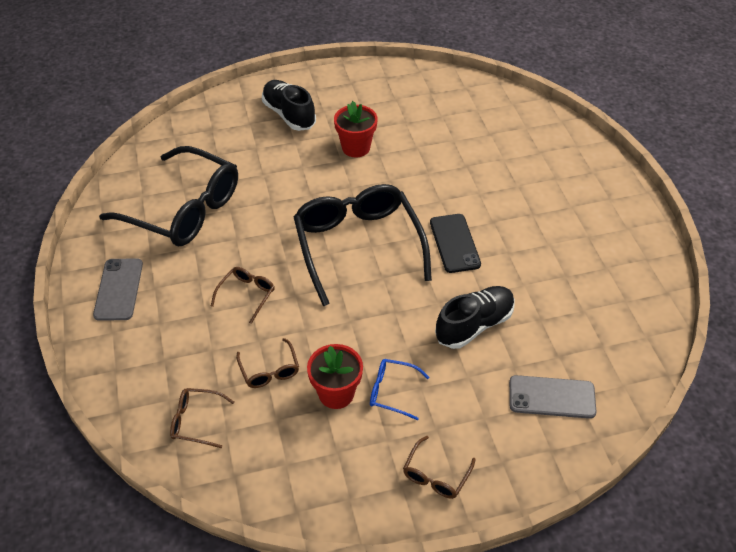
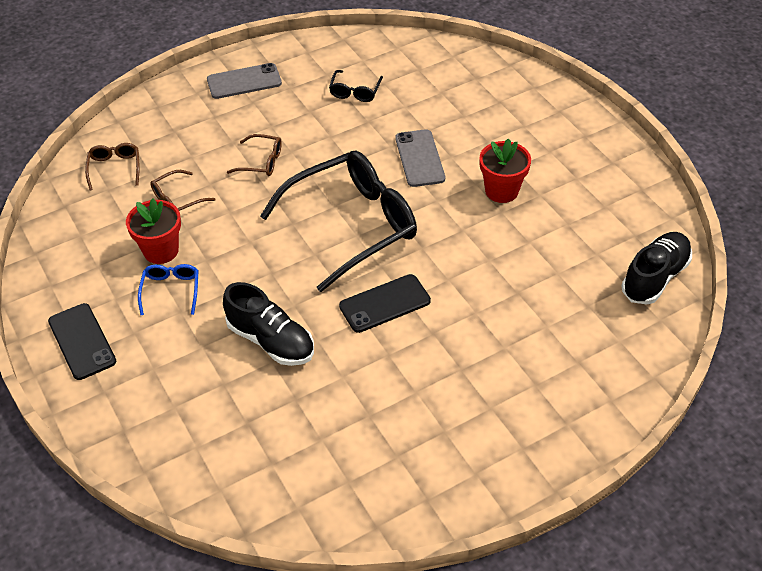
camera: 75 degrees right, 0 degrees up
(184, 209) = (355, 91): black glasses -> black glasses, size x0.42
(289, 115) = (528, 126): black shoe -> black shoe (654, 277)
(436, 475) = (82, 341): brown glasses -> black phone
(551, 397) = (190, 423): grey phone -> grey phone (419, 158)

